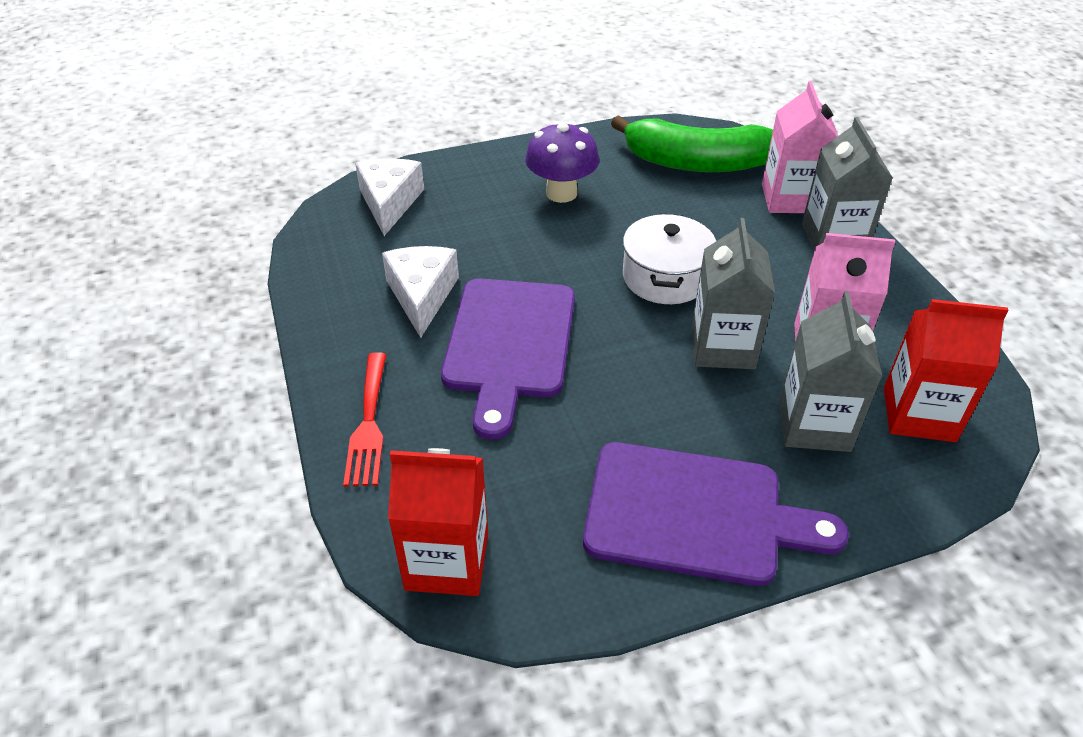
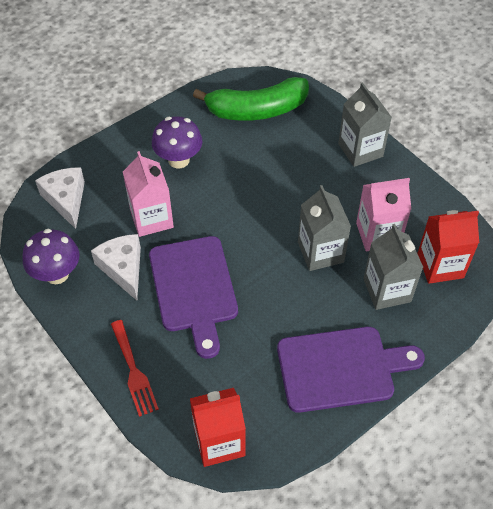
camera: 20 degrees left, 10 degrees up
(330, 279) = (57, 274): none -> purple mushroom
(665, 277) = (269, 210): white pot -> none
(789, 199) = (325, 125): pink carton -> pink carton (151, 218)

